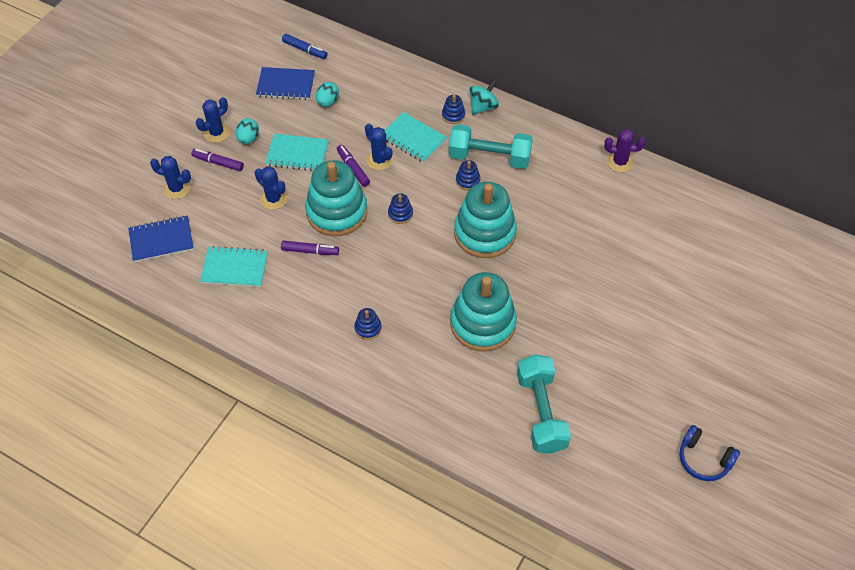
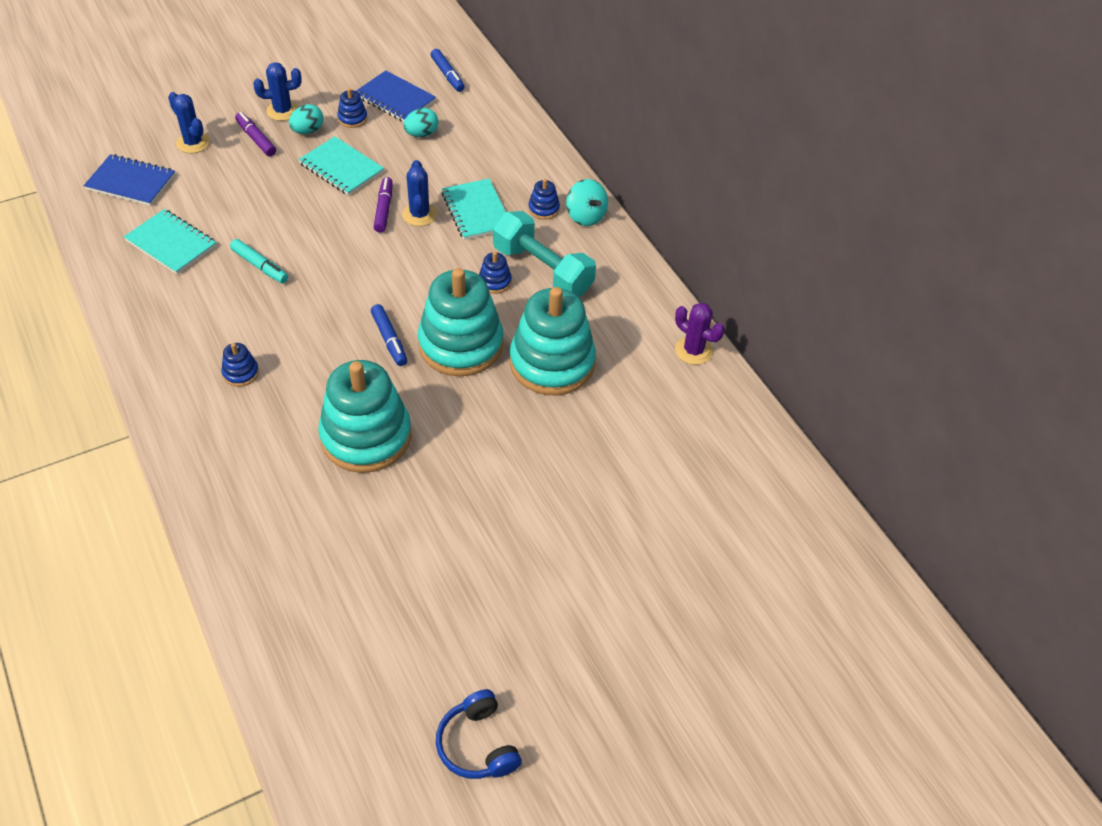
camera: 30 degrees right, 5 degrees down
(273, 199) = (274, 198): blue cactus -> none
(310, 251) = (260, 266): purple marker -> turquoise marker
(337, 212) = (325, 242): turquoise stacking toy -> turquoise stacking toy (552, 363)
(400, 214) = (388, 278): blue stacking toy -> blue stacking toy (352, 118)
(439, 254) = (389, 339): none -> blue marker
(483, 107) = (585, 216): turquoise spinning top -> turquoise spinning top turned 75 degrees clockwise
(541, 412) = (337, 569): turquoise dumbbell -> none

